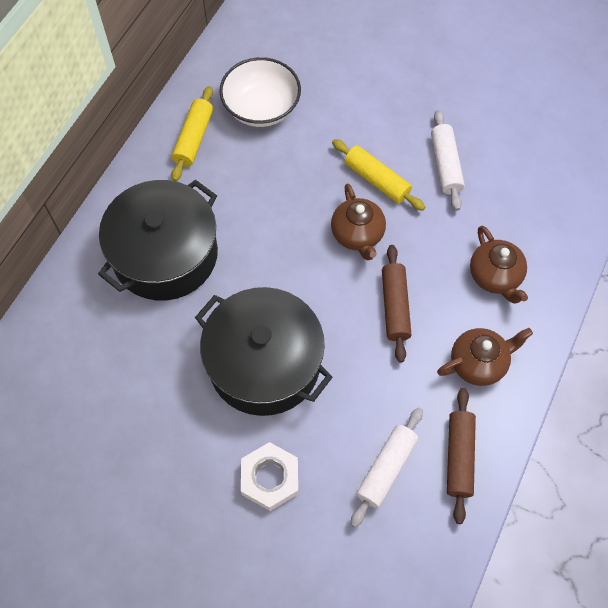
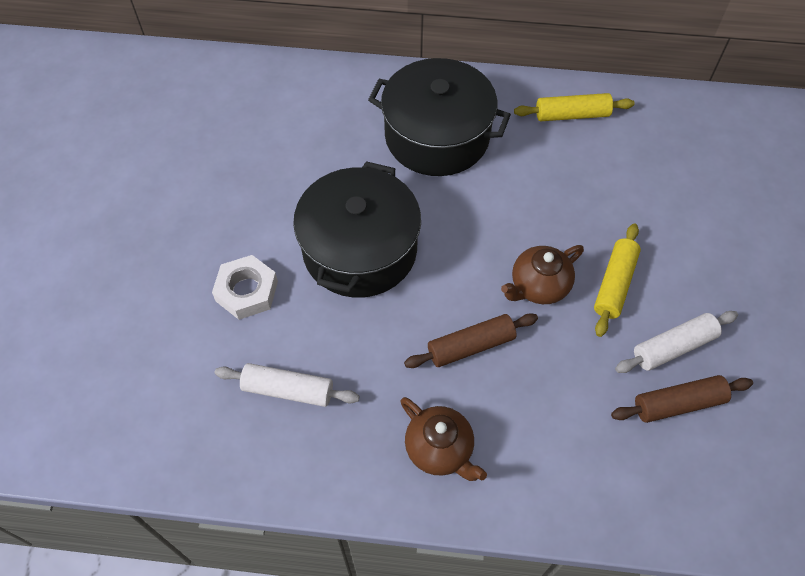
camera: 70 degrees right, 5 degrees down
(261, 108) = (640, 156): white bowl -> none
(459, 457) = (323, 458): brown rolling pin -> brown rolling pin (678, 403)
(495, 276) = (555, 439): brown teapot -> none

